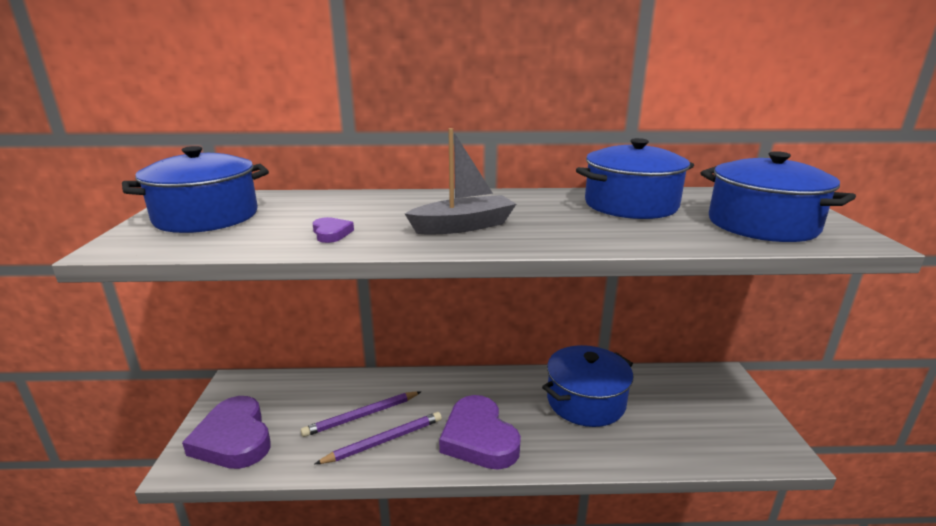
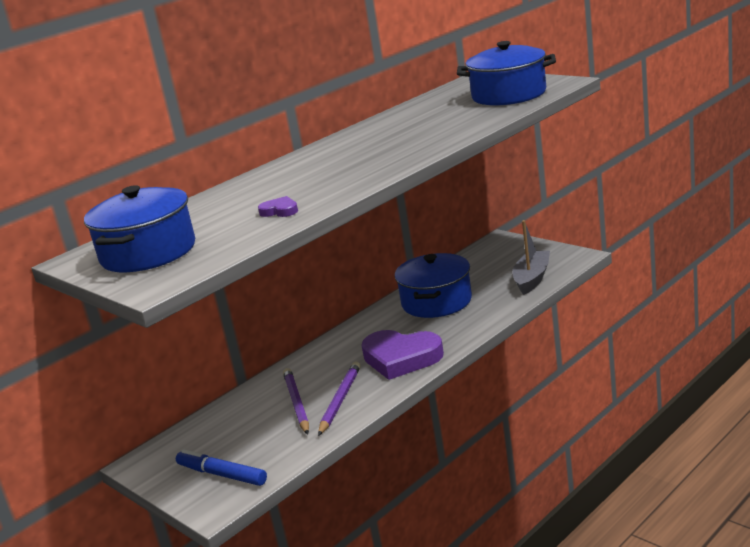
camera: 40 degrees left, 0 degrees up
(234, 439) = (222, 475): purple heart -> blue marker
(361, 416) = (296, 403): purple pencil -> purple pencil turned 150 degrees clockwise
(463, 226) = (352, 169): grey boat -> grey boat (532, 279)
(630, 205) = (418, 116): blue pot -> none

